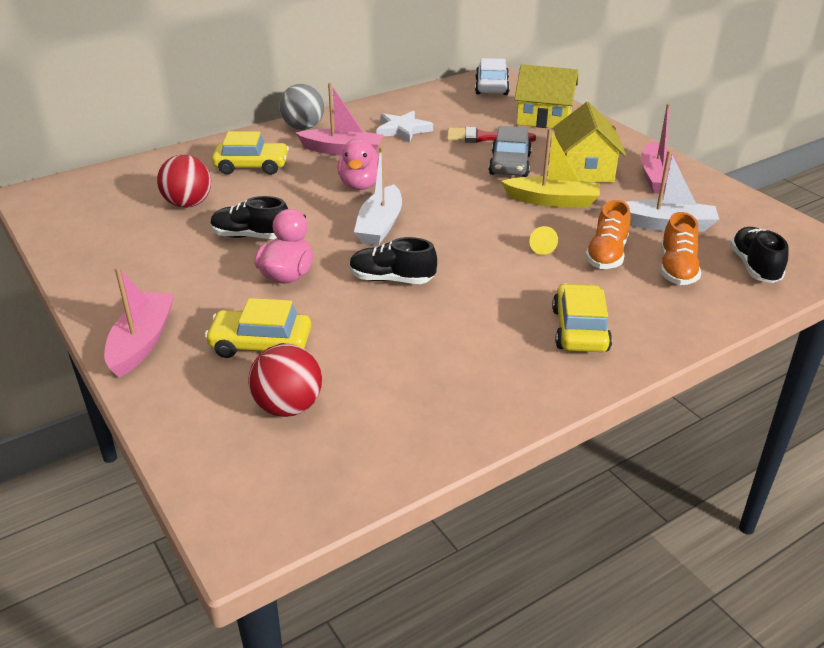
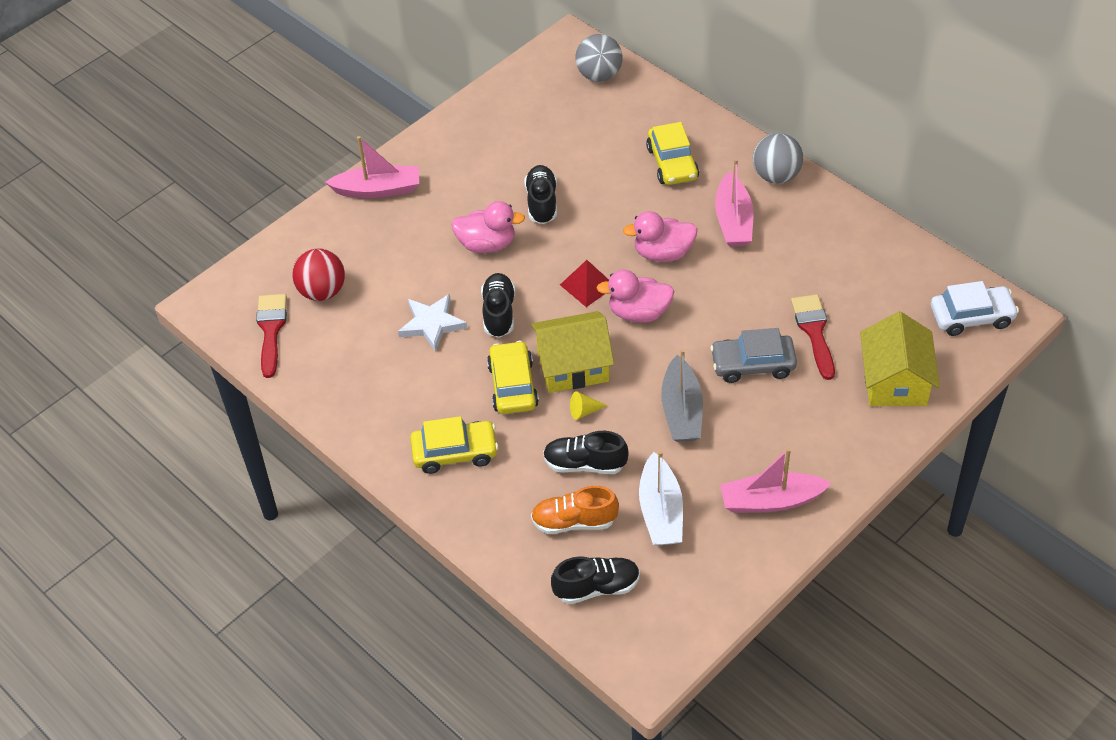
camera: 80 degrees right, 15 degrees up
(99, 185) = (599, 75): none -> grey ball
(188, 204) = (584, 144): red ball -> none
(261, 344) = (389, 256): yellow car -> yellow car (513, 386)
(334, 463) = (271, 330): none -> red brush
(380, 226) = (587, 285): white boat -> red pyramid
(403, 130) = (805, 258): white star -> white star (432, 324)
(428, 205) = (638, 313): none -> pink duck
(552, 201) = (681, 411): yellow boat -> grey boat
(584, 169) = (767, 432): yellow house -> yellow house (573, 366)
(606, 255) = (585, 464): orange shoe -> black shoe

